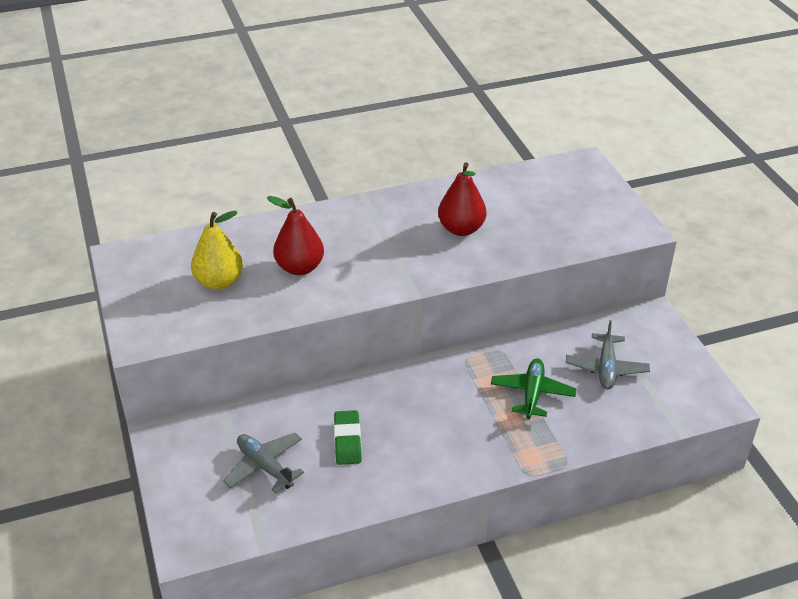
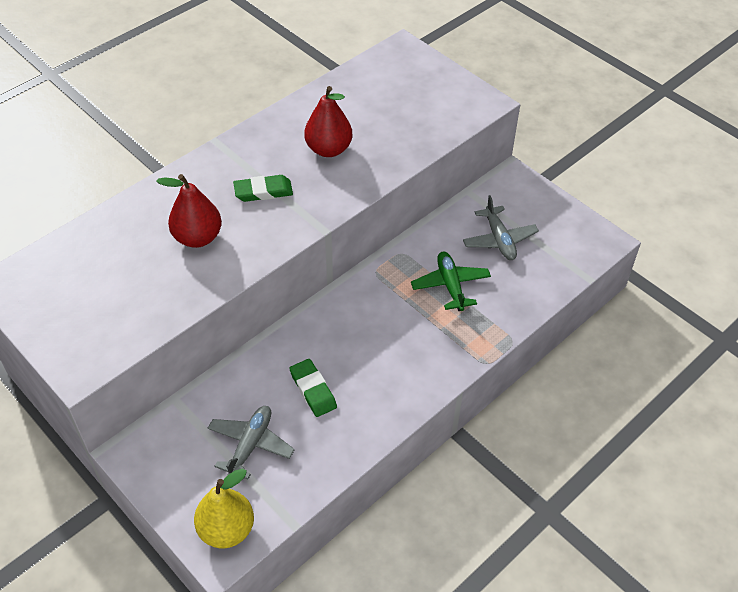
camera: 25 degrees left, 10 degrees up
(219, 282) = (125, 279): yellow pear -> yellow pear (226, 529)
(265, 466) = (250, 445): grey plane -> grey plane turned 90 degrees clockwise
(380, 247) = (263, 191): none -> green eraser

